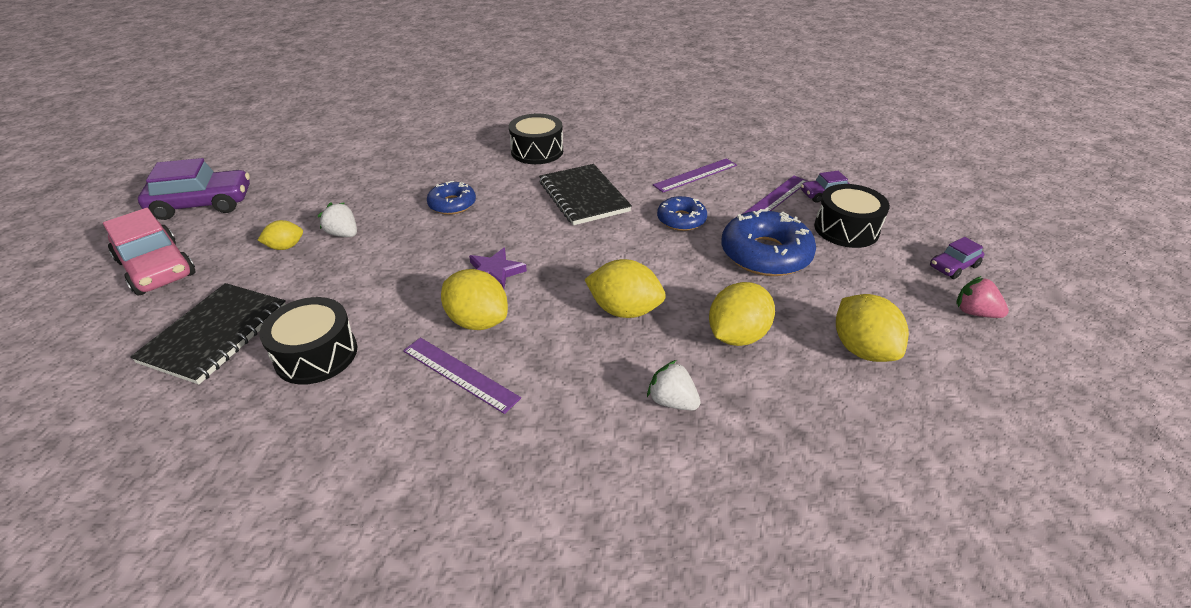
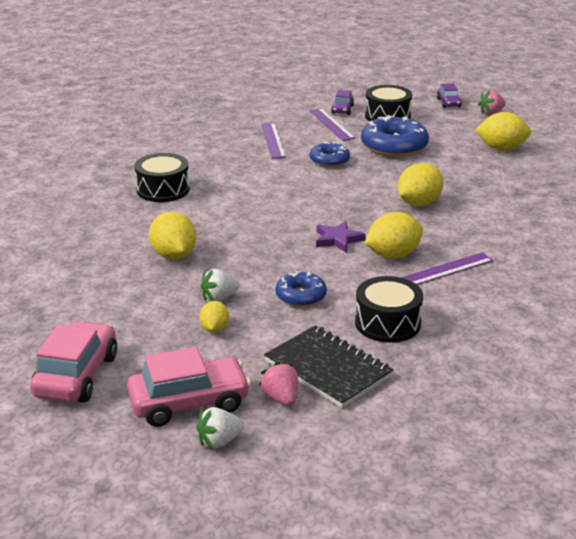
camera: 65 degrees left, 10 degrees down
(161, 318) = (281, 398): none -> pink strawberry
(203, 204) = (76, 375): purple car -> pink car
(452, 204) = (218, 241): blue donut -> blue donut (301, 296)
(583, 196) = (262, 186): black notebook -> none
(672, 401) = (511, 209): white strawberry -> white strawberry (219, 441)
(737, 335) = (467, 177): yellow lemon -> yellow lemon (174, 255)

